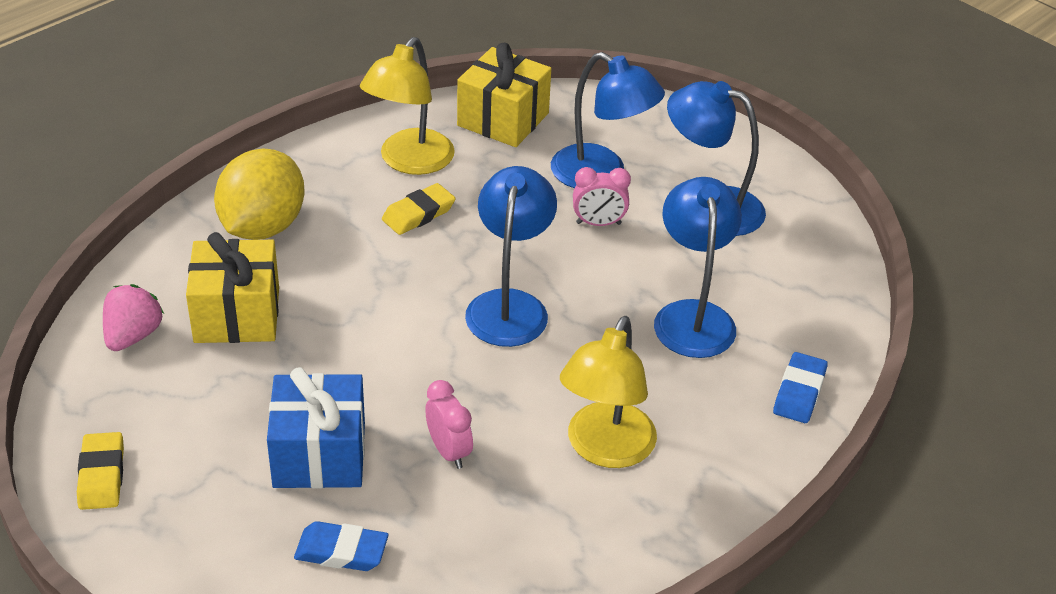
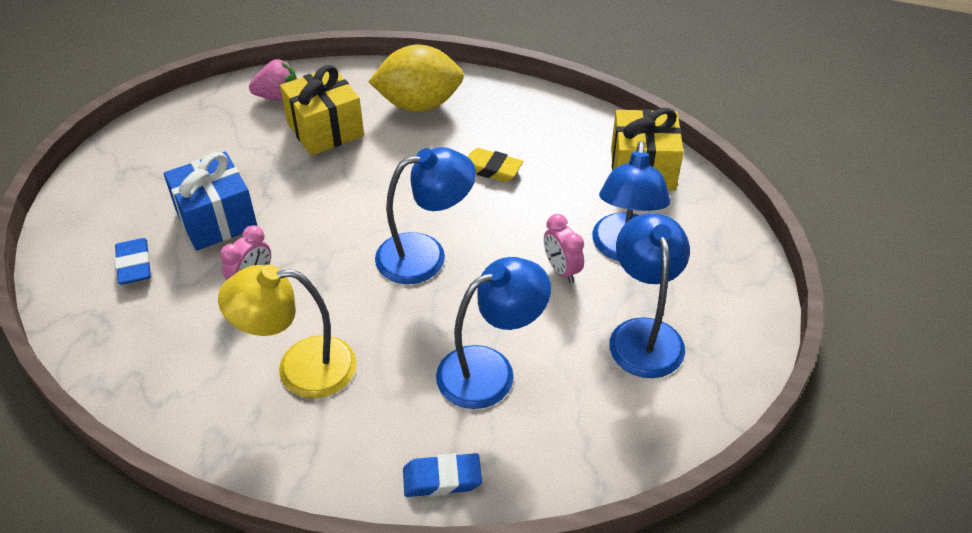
camera: 65 degrees right, 5 degrees up
(102, 475) = (153, 137): yellow eraser -> none
(409, 162) = (546, 141): yellow lamp -> none

